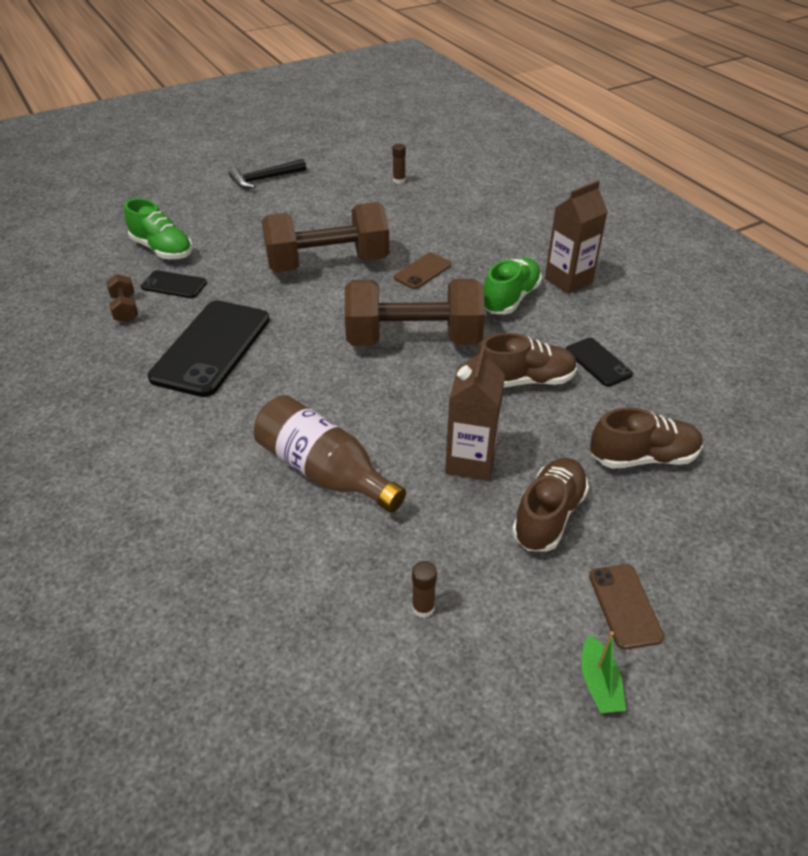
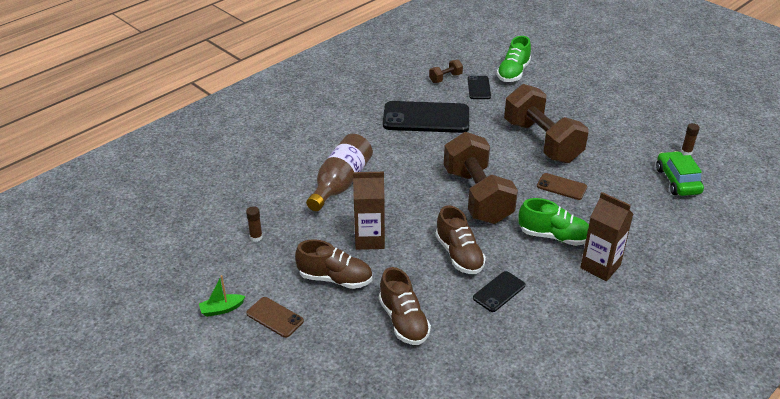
camera: 75 degrees right, 5 degrees down
(264, 179) = (632, 89): black hammer -> none
(444, 198) = (677, 181): none -> green car
(624, 606) = (275, 317): brown phone -> brown phone turned 60 degrees clockwise

